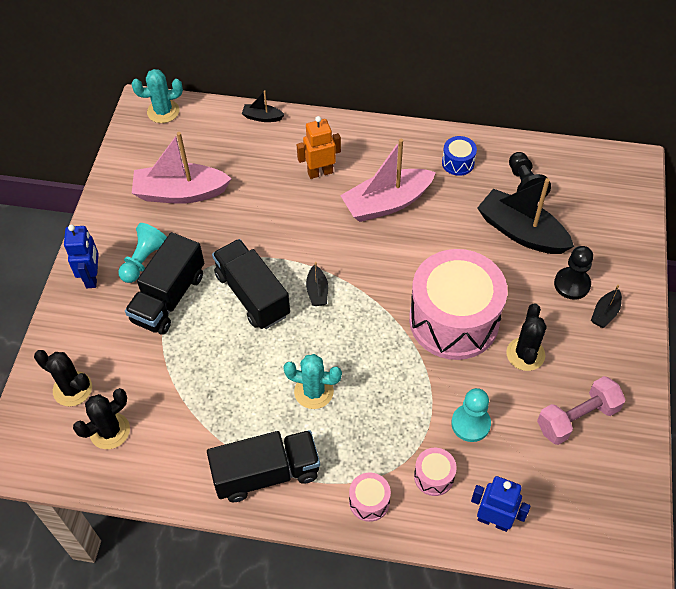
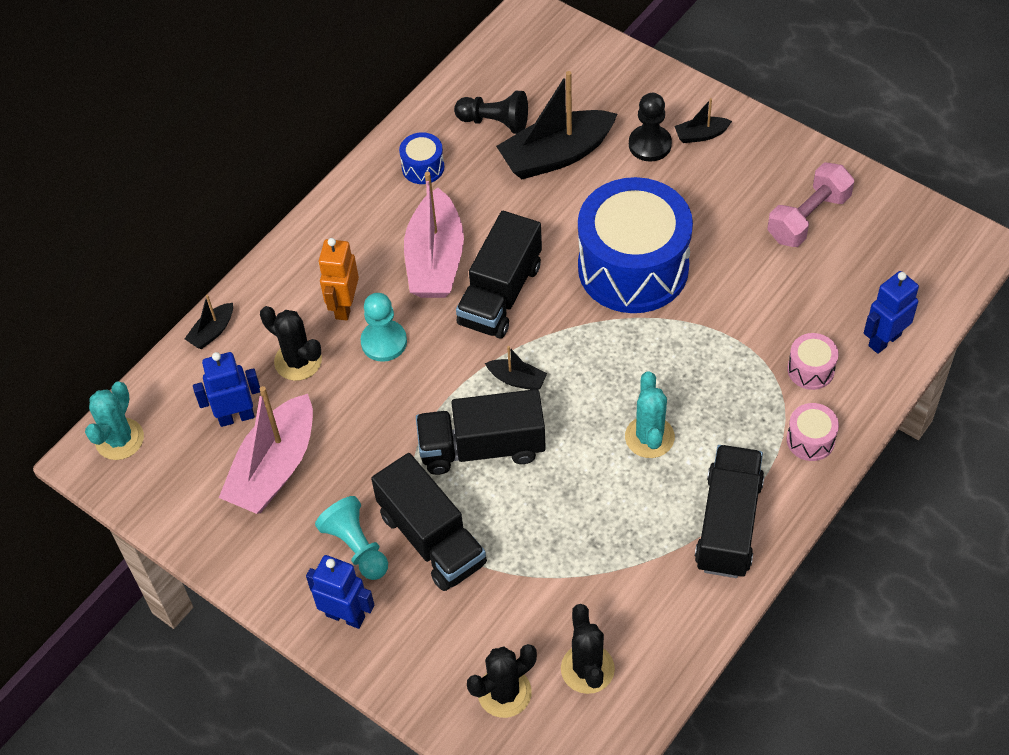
camera: 60 degrees left, 0 degrees up
(207, 157) = (236, 416): none -> blue robot
(314, 391) = (649, 437): turquoise cactus -> turquoise cactus turned 45 degrees counterclockwise
(381, 251) = (500, 294): none -> black truck
(454, 320) = (633, 267): pink drum -> blue drum
(470, 424) = (767, 310): turquoise pawn -> turquoise pawn (384, 342)
(525, 354) = (711, 225): black cactus -> black cactus (298, 361)
(577, 418) = (808, 218): pink dumbbell -> pink dumbbell turned 45 degrees clockwise
(605, 313) = (701, 135): black boat -> black boat turned 105 degrees clockwise

